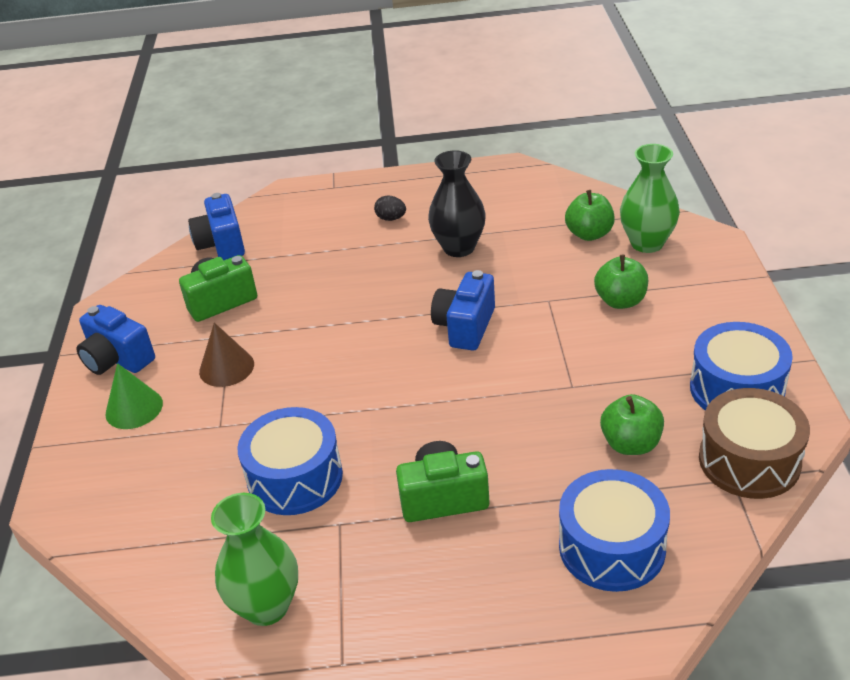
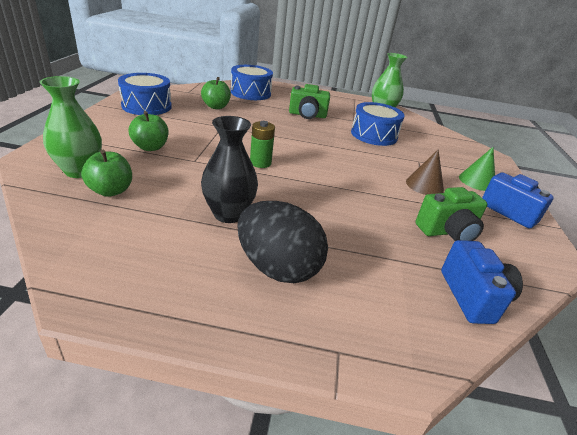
camera: 175 degrees left, 5 degrees down
(391, 218) = (277, 267): black egg -> black egg, size x2.46
(465, 326) = (260, 163): blue camera -> green battery
(749, 460) = (175, 93): brown drum -> none

